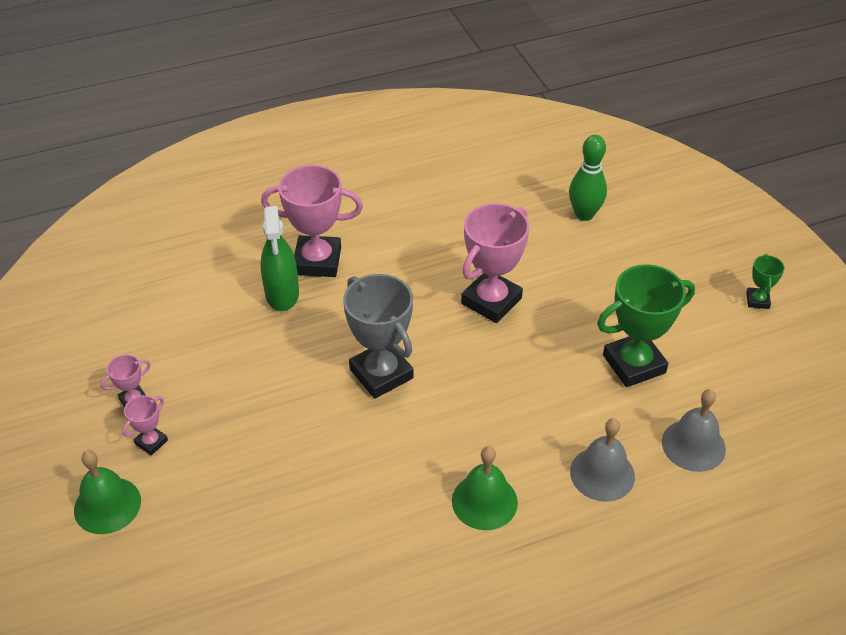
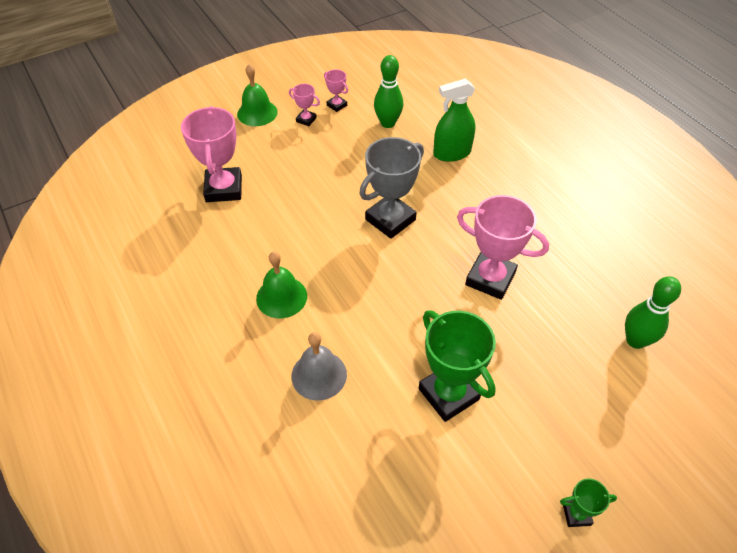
camera: 80 degrees right, 5 degrees up
(198, 348) = (388, 123): none -> green bowling pin
(317, 261) = (493, 165): pink trophy -> pink trophy (224, 189)
(693, 445) = (362, 448): grey bell -> none

